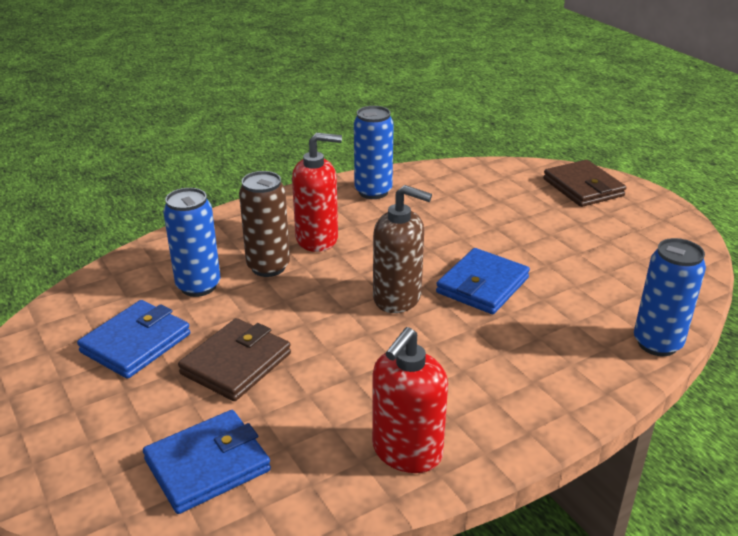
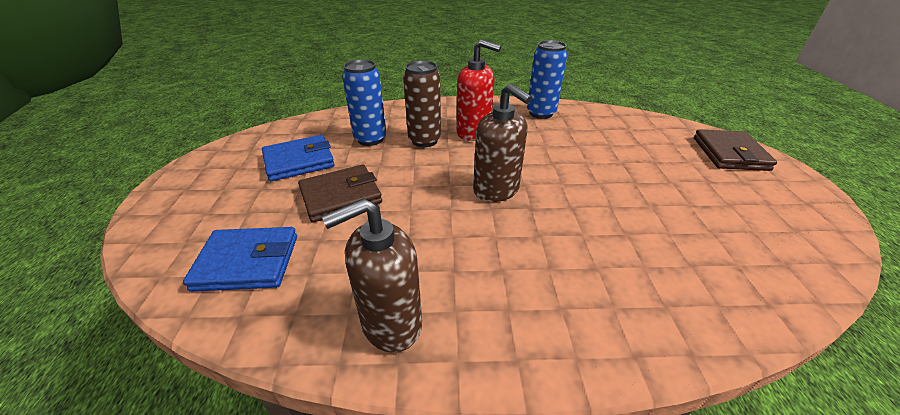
camera: 30 degrees right, 5 degrees up
(406, 452) = (391, 323): red soap dispenser -> brown soap dispenser
(482, 285) = (576, 204): blue wallet -> none
(657, 343) = (731, 326): blue can -> none

